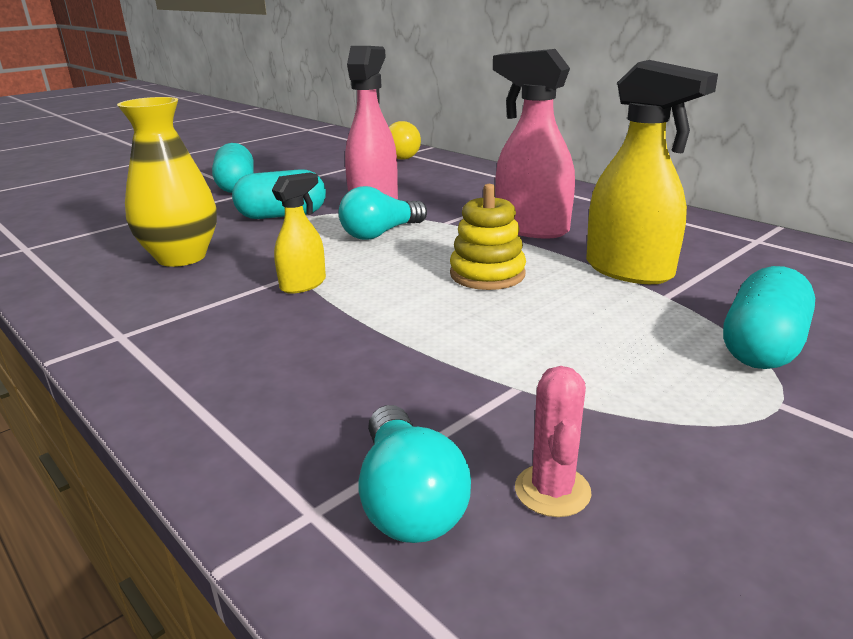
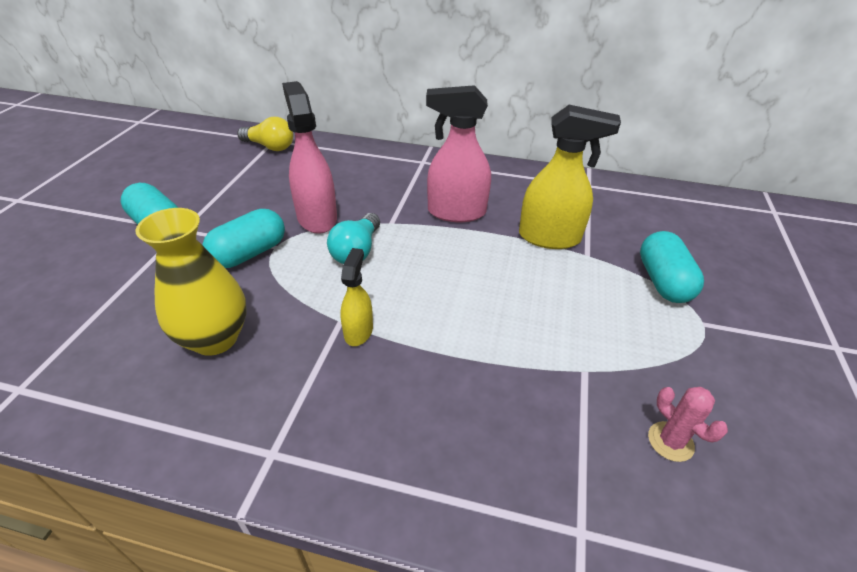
camera: 35 degrees left, 15 degrees up
(408, 500) = (617, 491): turquoise light bulb -> none
(487, 274) = (473, 271): yellow stacking toy -> none

